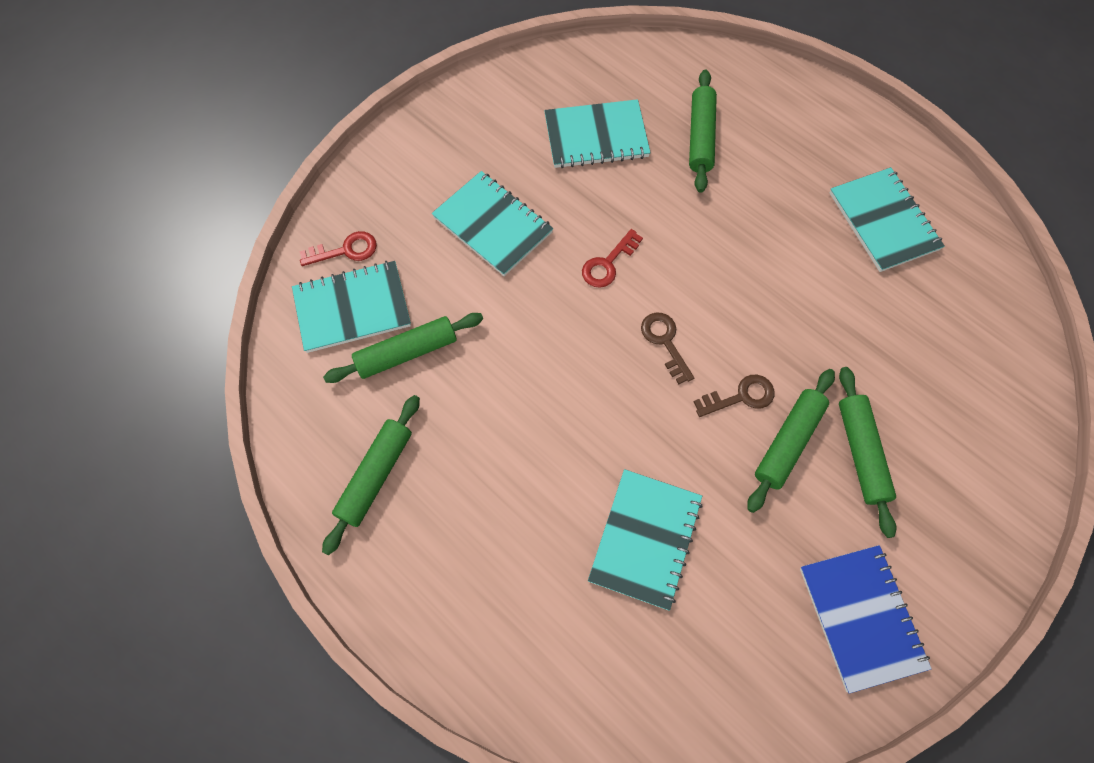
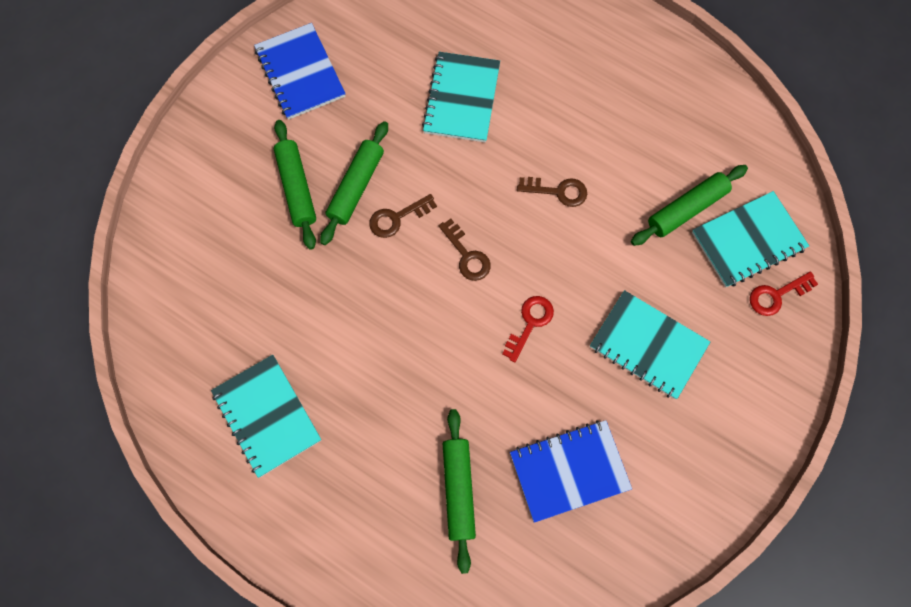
camera: 170 degrees right, 5 degrees up
(375, 476) = (677, 110): green rolling pin -> none
(547, 397) = (558, 191): none -> brown key
(596, 136) = (569, 471): turquoise notebook -> blue notebook

